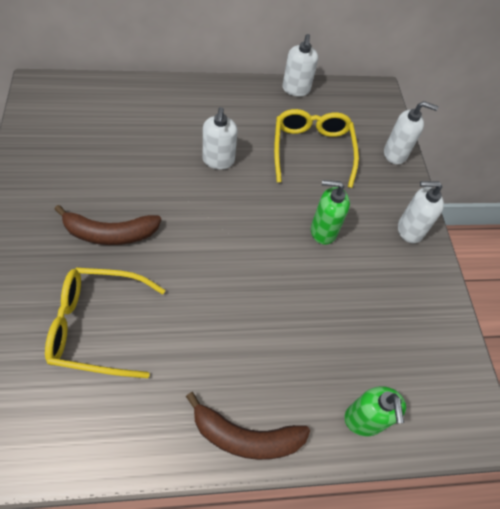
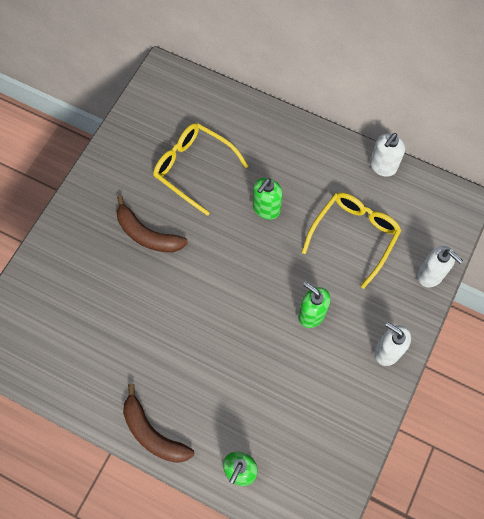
camera: 40 degrees right, 10 degrees up
(98, 326) = (102, 303): yellow glasses -> yellow glasses (194, 168)
(218, 160) = (266, 209): white soap dispenser -> green soap dispenser

